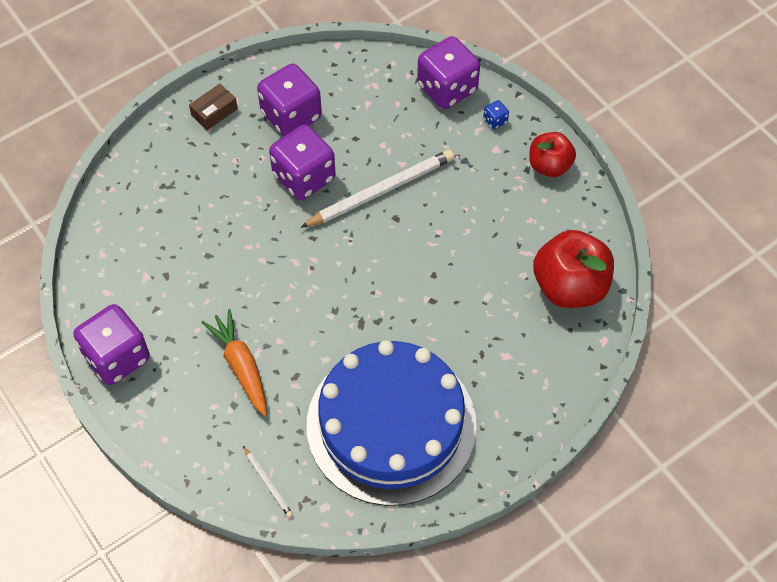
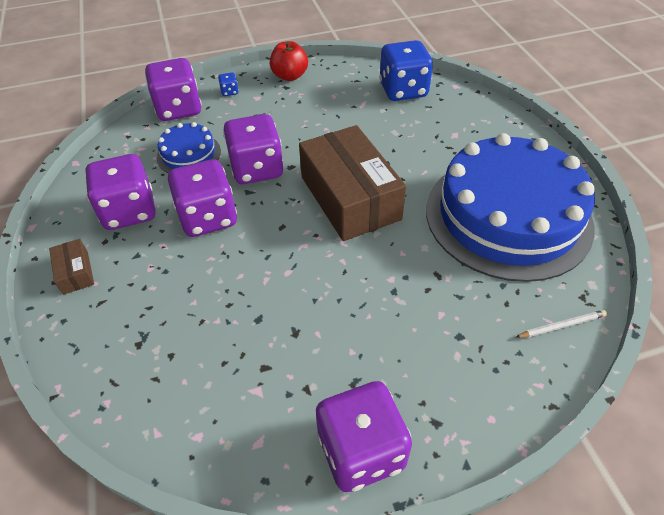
camera: 70 degrees left, 10 degrees down
(241, 366) = (413, 319): orange carrot -> none
(369, 281) = (350, 198): none -> brown box
(381, 127) = (189, 154): none -> blue cake
(381, 191) = (257, 169): white pencil -> purple dice
(569, 287) = (403, 90): red apple -> blue dice

